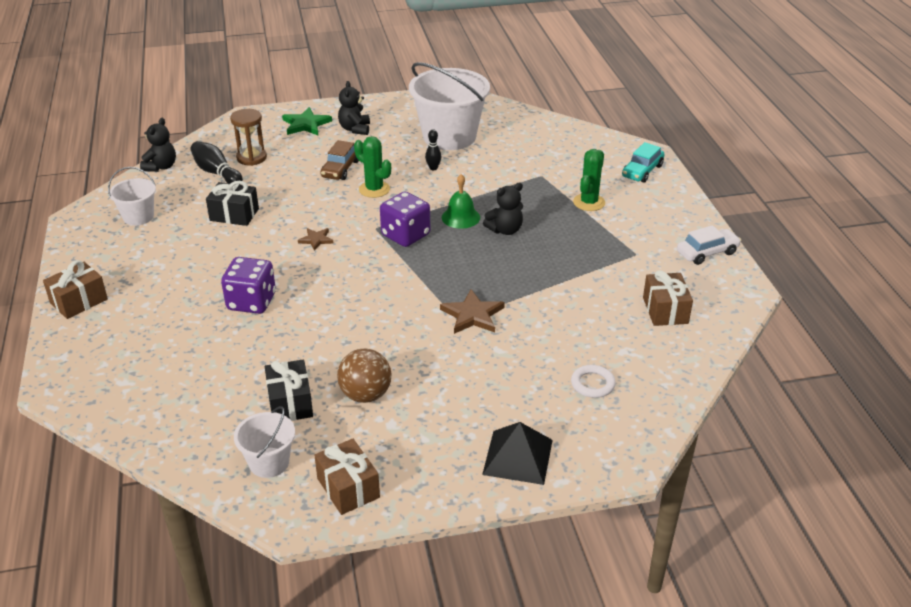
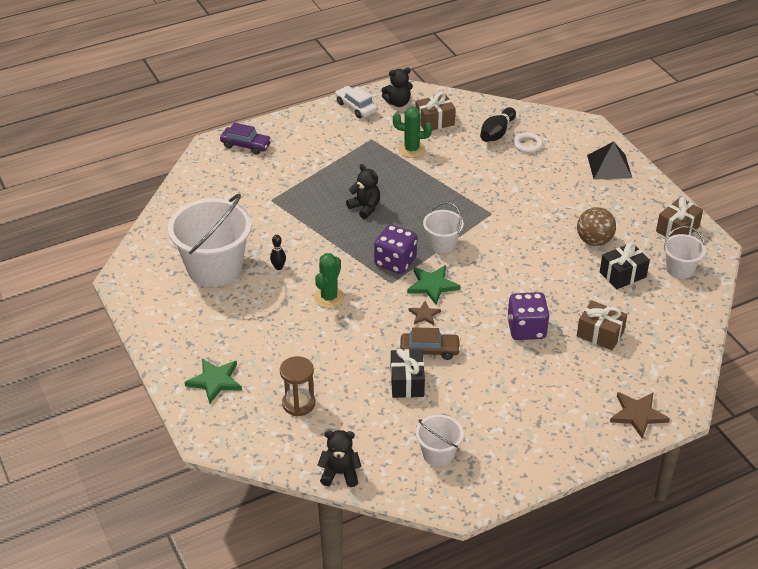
camera: 105 degrees left, 5 degrees up
(79, 301) = (580, 441): brown gift -> brown gift (600, 334)
(216, 173) = (337, 422): black bowling pin -> black bowling pin (497, 133)
(340, 169) = (299, 330): brown car -> brown car (429, 350)
(355, 129) = (216, 339): black teddy bear -> black teddy bear (398, 103)
(356, 252) = (432, 285): none -> green star
(419, 271) = (442, 244): none -> white bucket
(460, 217) = (355, 235): green bell -> none
(472, 315) = (483, 207): brown star -> brown star (638, 415)
(589, 202) = (306, 168): green cactus -> green cactus (411, 149)
(642, 171) = (246, 145): turquoise car -> purple car

